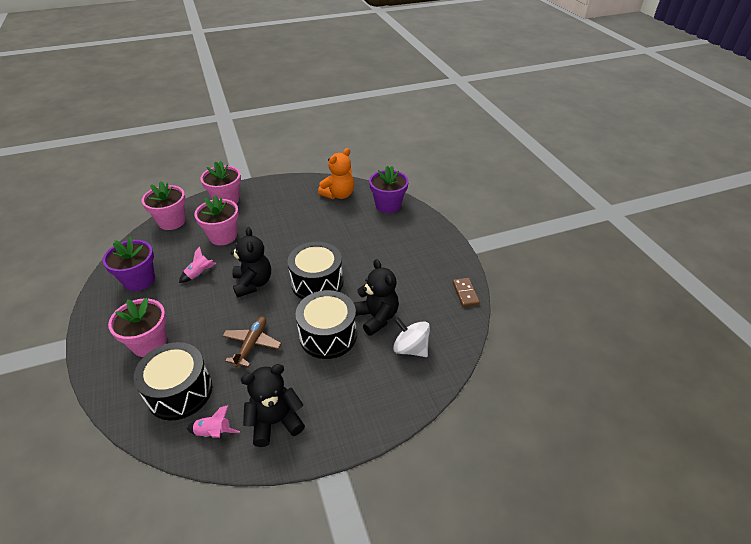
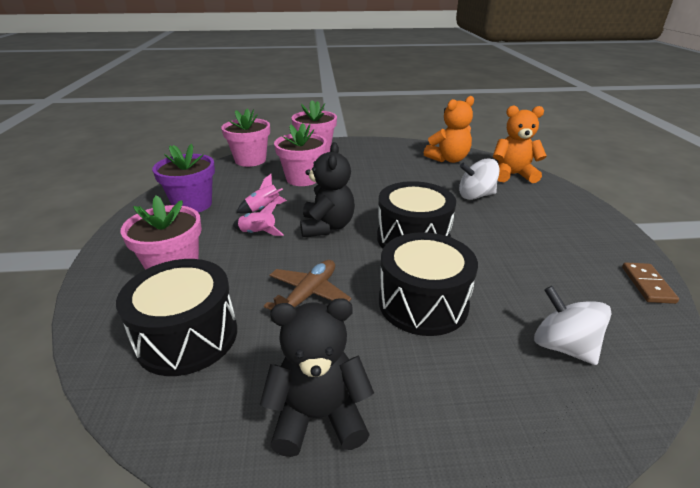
camera: 15 degrees right, 10 degrees down
(214, 433) = (214, 410): pink rocket -> pink rocket (258, 233)
(360, 232) = (475, 196): none -> white spinning top
(376, 317) = (501, 293): black teddy bear -> none
(388, 205) = (512, 175): purple flower pot -> orange teddy bear

